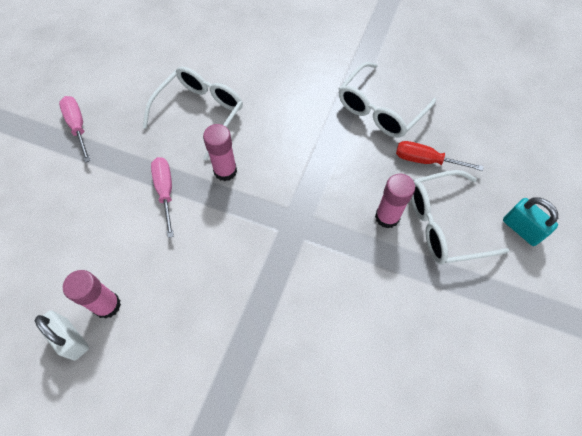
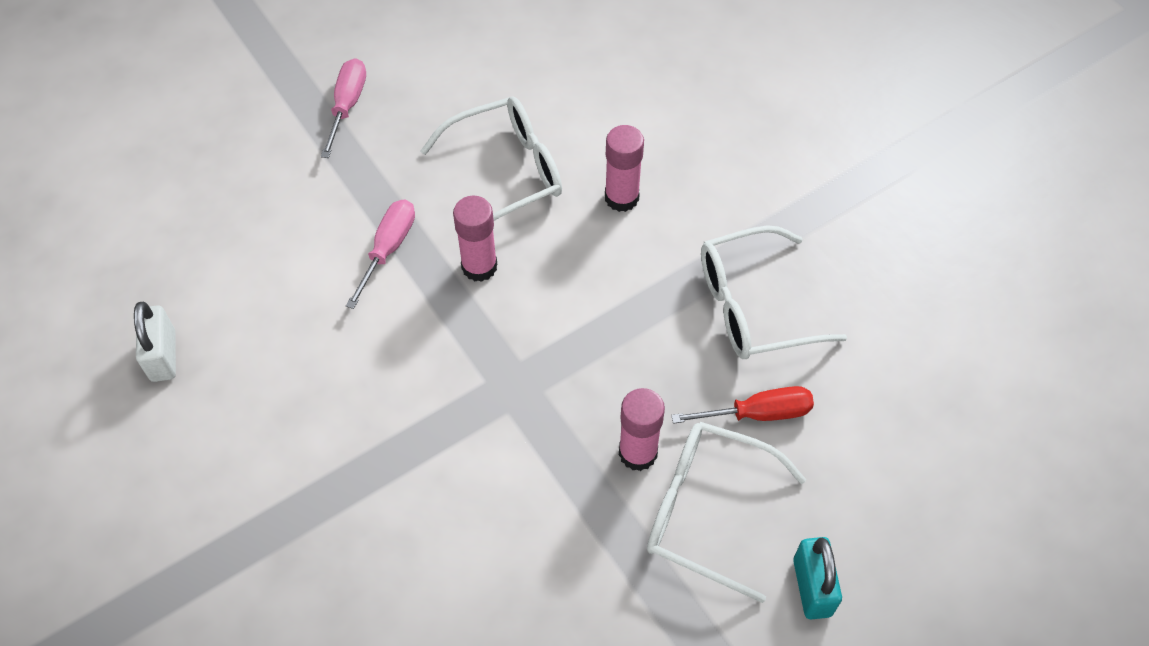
camera: 35 degrees right, 5 degrees down
(107, 305) = (226, 343): pink glue stick -> pink glue stick (621, 197)
(426, 160) = (757, 413): red screwdriver -> red screwdriver turned 120 degrees clockwise

